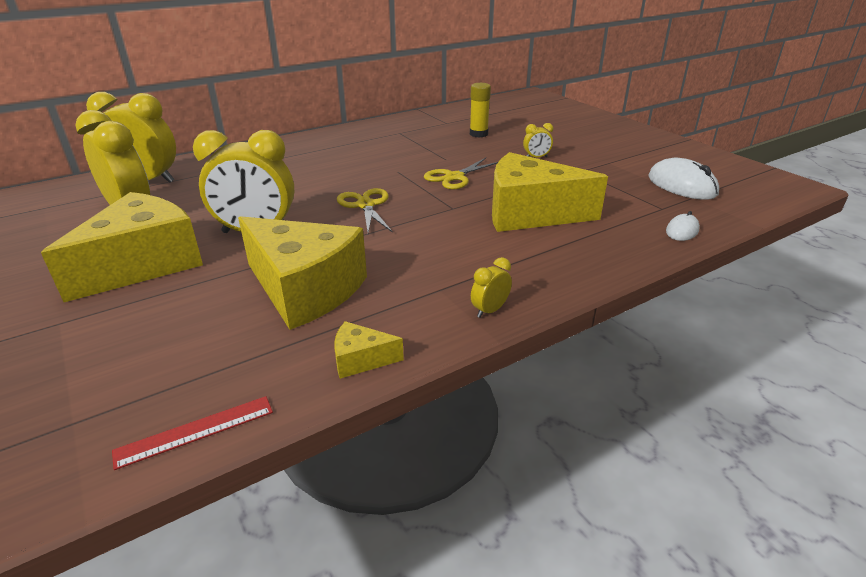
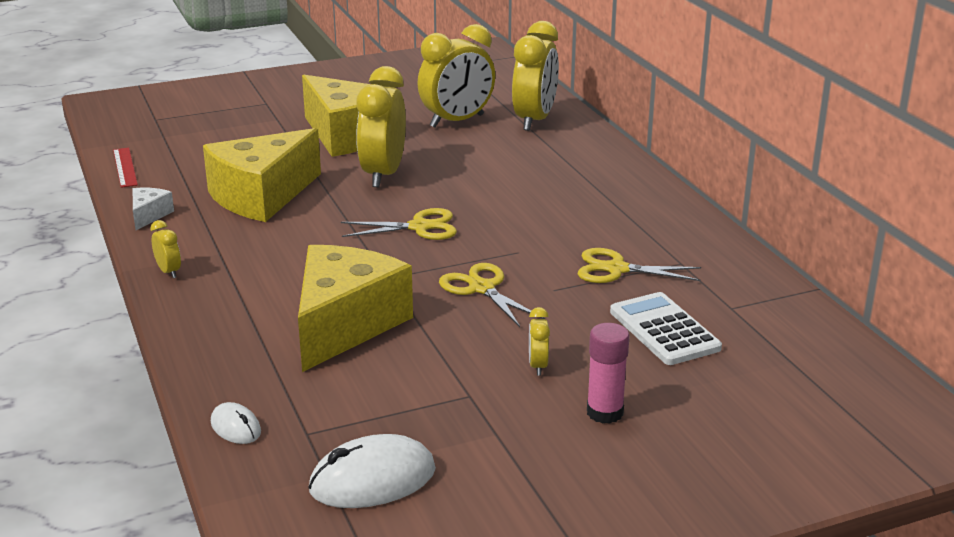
camera: 100 degrees right, 5 degrees down
(361, 360) = (149, 215): yellow cheese -> white cheese
(413, 145) = (616, 269): none -> yellow scissors
(478, 134) = (664, 330): yellow glue stick -> white calculator
(567, 142) = (605, 412): none -> pink glue stick

